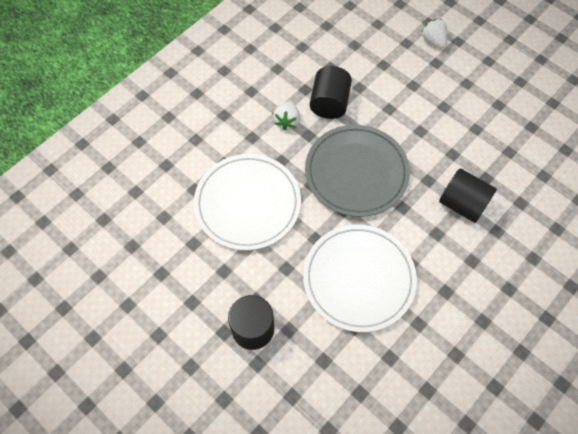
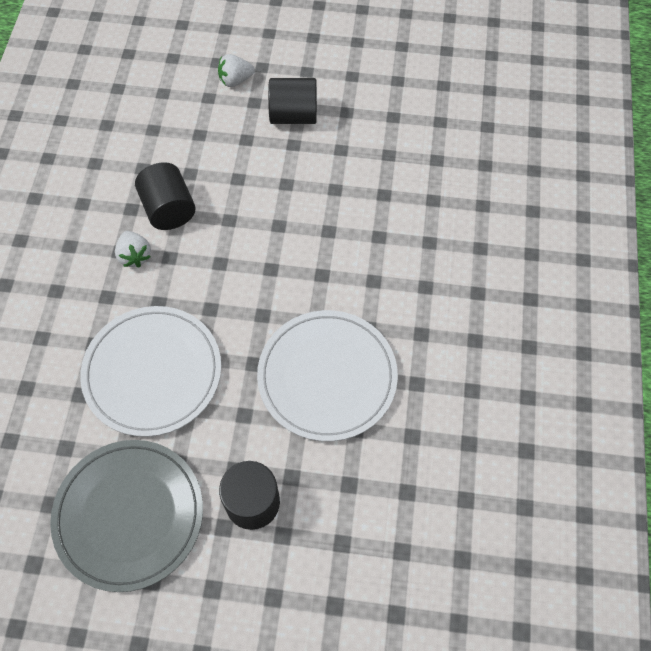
camera: 35 degrees left, 0 degrees up
(356, 172) = (249, 267): grey plate -> grey plate (129, 515)
(433, 41) = (235, 80): white strawberry -> white strawberry turned 45 degrees counterclockwise
(462, 204) = (378, 235): black cylinder -> black cylinder (293, 115)

